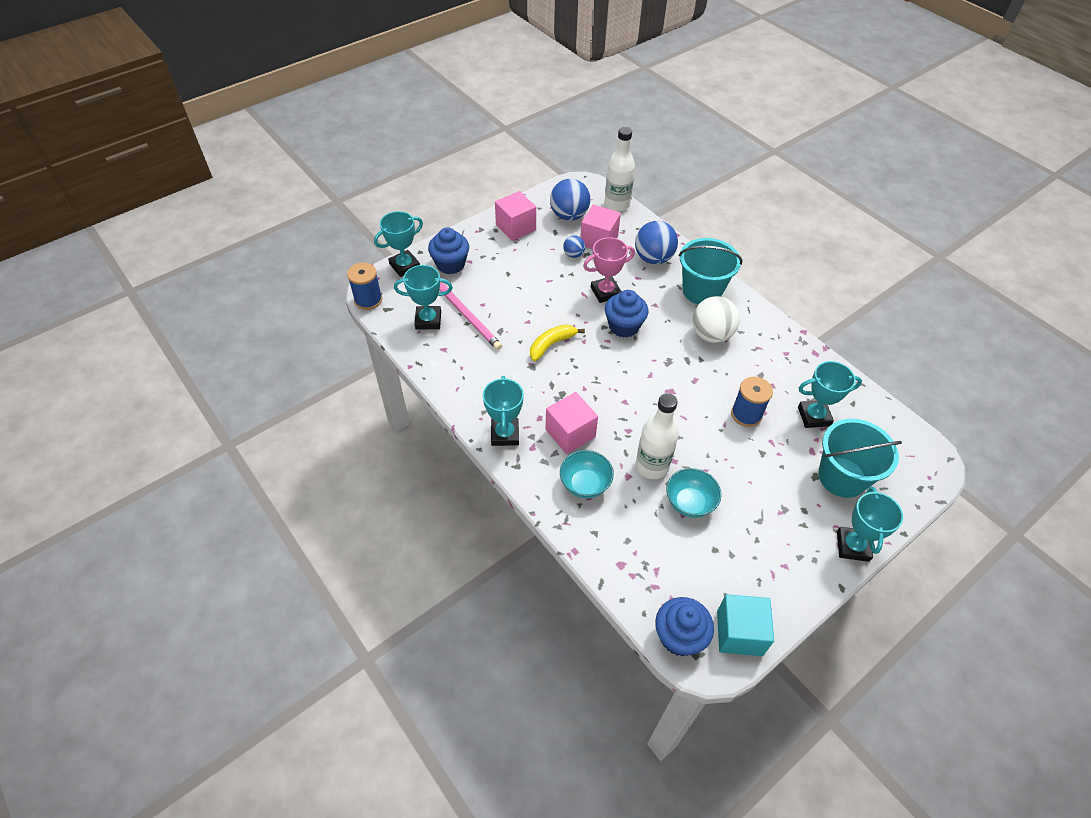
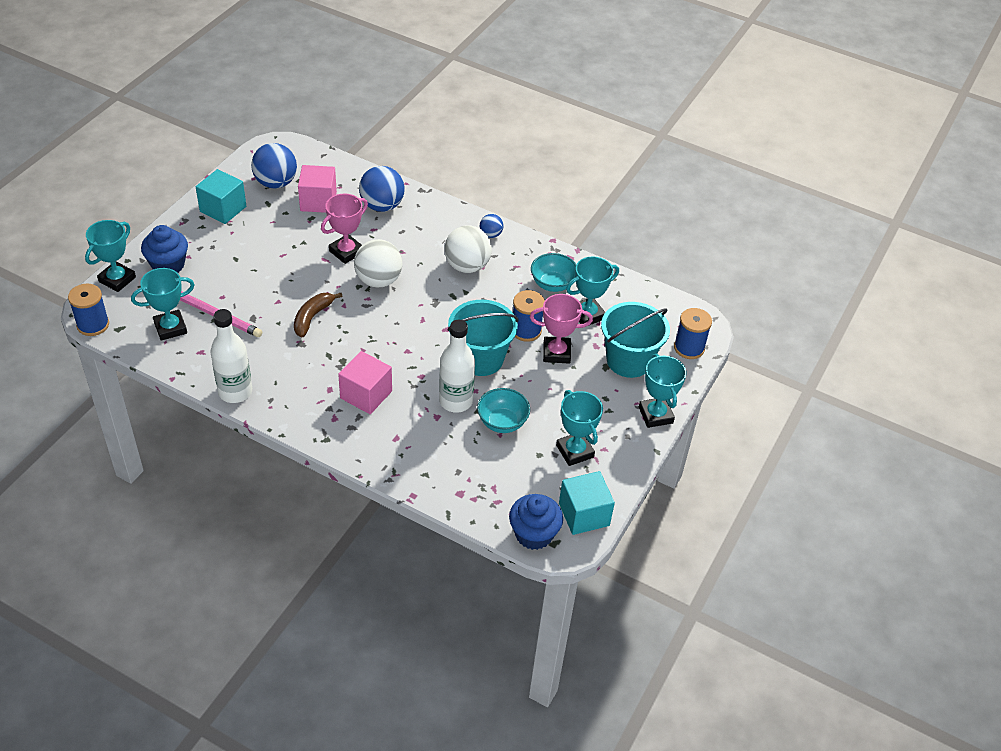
camera: 25 degrees left, 5 degrees down
(505, 434) = (301, 414): turquoise trophy -> turquoise trophy (574, 451)
(516, 227) = (223, 209): pink cube -> turquoise cube
(551, 344) = (312, 317): yellow banana -> brown banana
(573, 254) = (297, 222): blue ball -> blue ball (491, 234)
(585, 484) = (399, 435): turquoise bowl -> turquoise bowl (552, 284)
(617, 205) = (322, 159): white bottle -> white bottle (235, 392)
(624, 326) = (378, 280): blue cupcake -> white ball
(702, 291) = (442, 226): turquoise bucket -> turquoise bucket (480, 359)
(769, 446) = (556, 353): none -> pink trophy
(911, 483) = (689, 348): none -> blue spool

